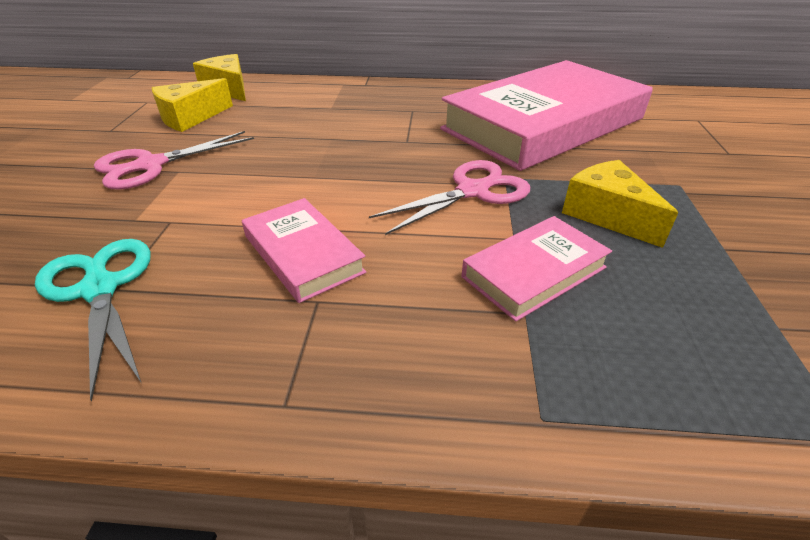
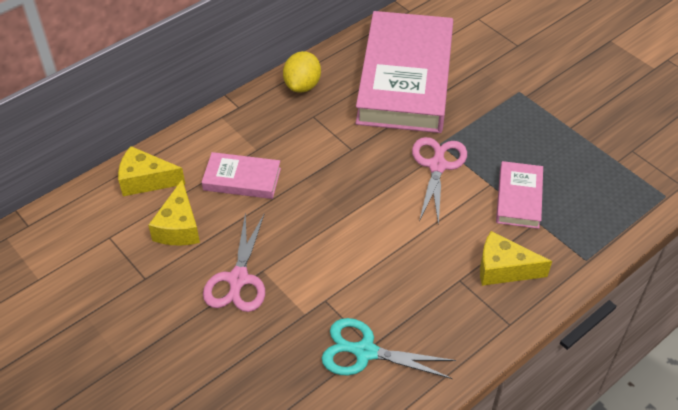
camera: 45 degrees left, 10 degrees up
(303, 254) = (419, 264): pink book -> pink book (242, 179)
(437, 93) = (302, 85): none -> yellow lemon
(607, 215) = (510, 138): yellow cheese -> yellow cheese (503, 269)

